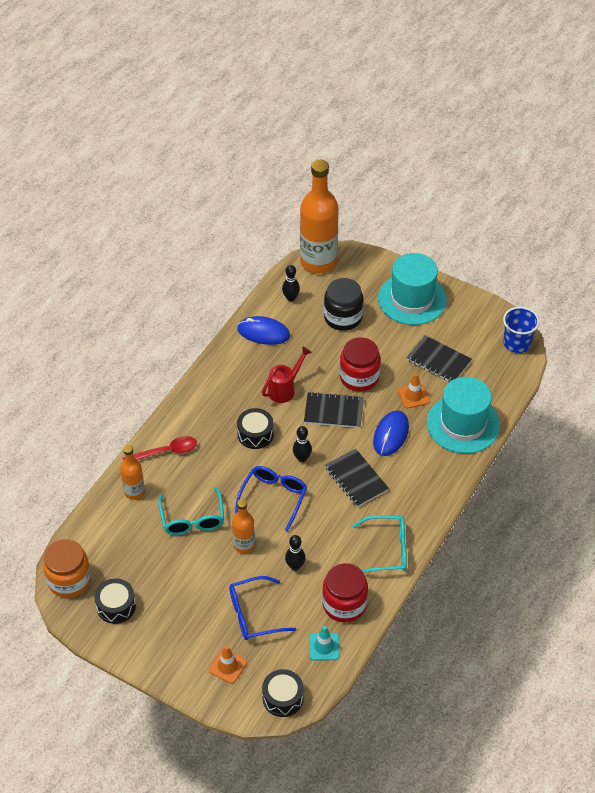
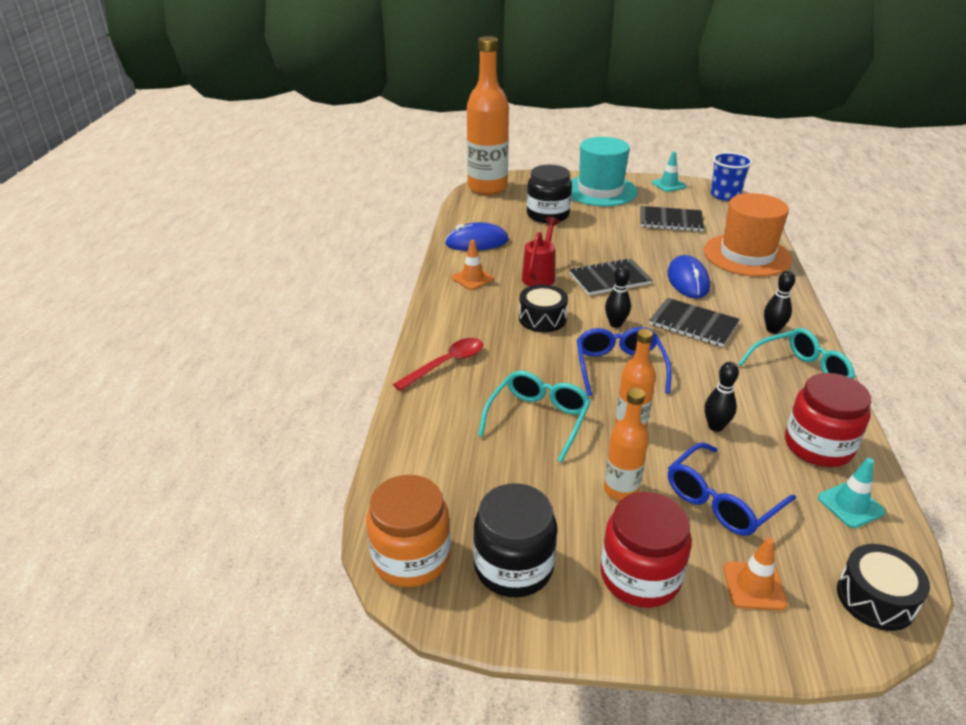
camera: 25 degrees left, 15 degrees down
(116, 606) = (513, 567): black drum -> black jar
(134, 492) = (435, 416): orange bottle -> orange bottle (621, 489)
(192, 519) = (538, 420): turquoise glasses -> turquoise glasses turned 120 degrees counterclockwise
(291, 298) = (482, 214): black bowling pin -> black bowling pin (772, 330)
(359, 377) = (608, 249): red jar -> red jar (640, 576)
(413, 396) = (676, 248): orange traffic cone -> orange traffic cone (472, 278)
(463, 424) = (747, 255): turquoise hat -> orange hat
(480, 311) = (669, 185): none -> turquoise traffic cone

